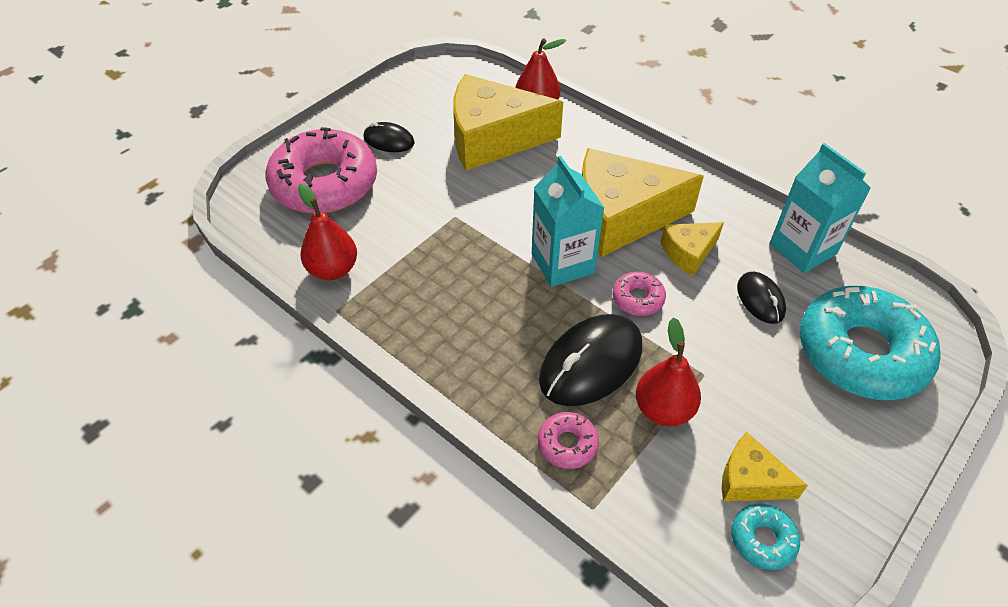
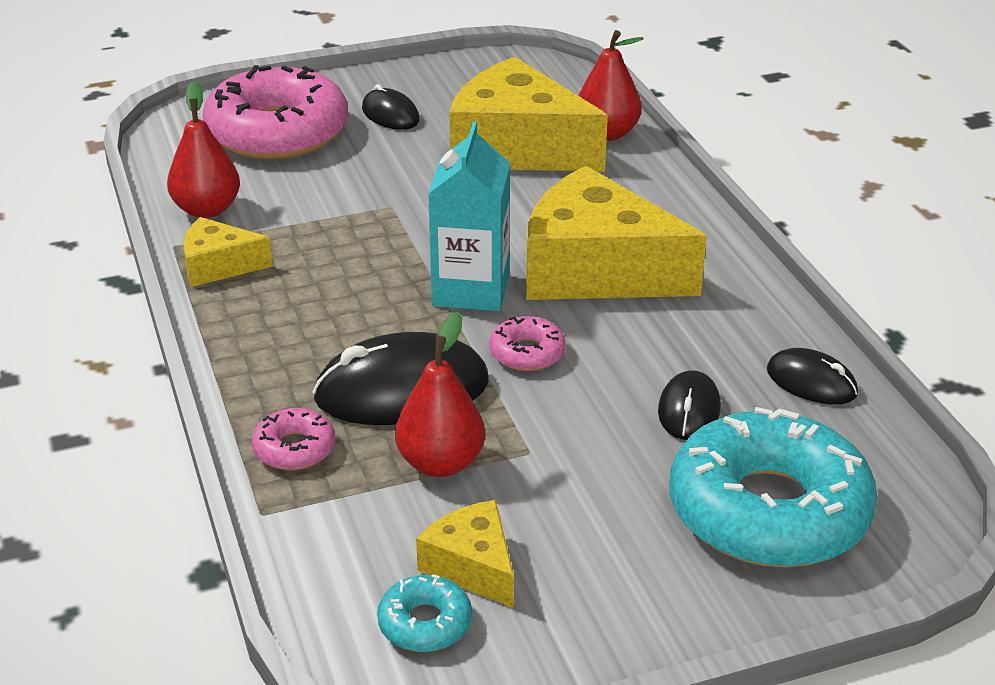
camera: 30 degrees right, 15 degrees down
(688, 252) = (644, 333): yellow cheese -> yellow cheese (218, 266)
(802, 249) = (811, 382): turquoise carton -> black mouse

